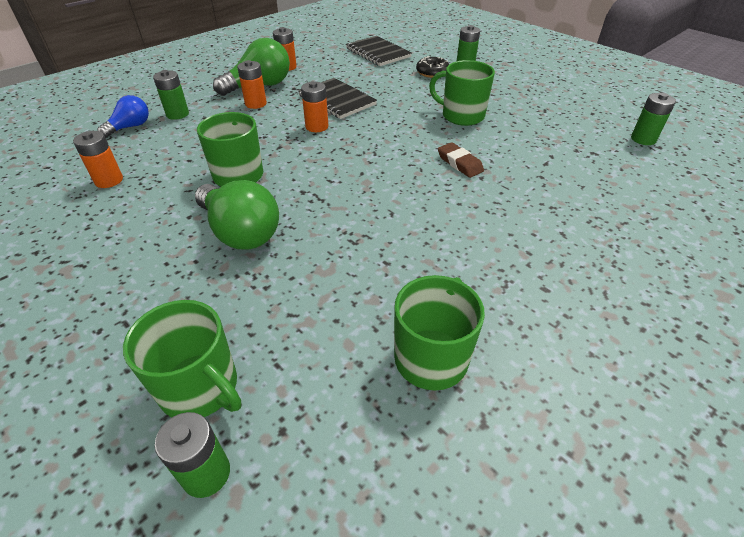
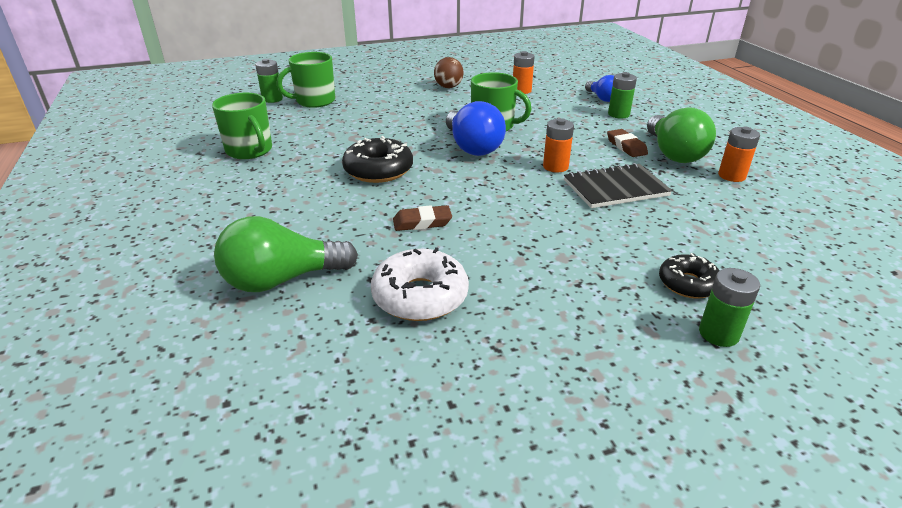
camera: 115 degrees right, 10 degrees down
(99, 246) = (448, 87): none -> brown ball
(240, 232) = (420, 119): green light bulb -> green light bulb (282, 280)
(255, 104) = (626, 146): orange battery -> brown eraser
(302, 175) = (472, 147): none -> blue light bulb
(378, 53) = (788, 255): black notebook -> none
(395, 216) = (378, 170): none -> black donut
(461, 116) = (525, 260): green mug -> none
(537, 140) = (420, 296): none -> white donut
(643, 139) = (332, 412): green battery -> none

